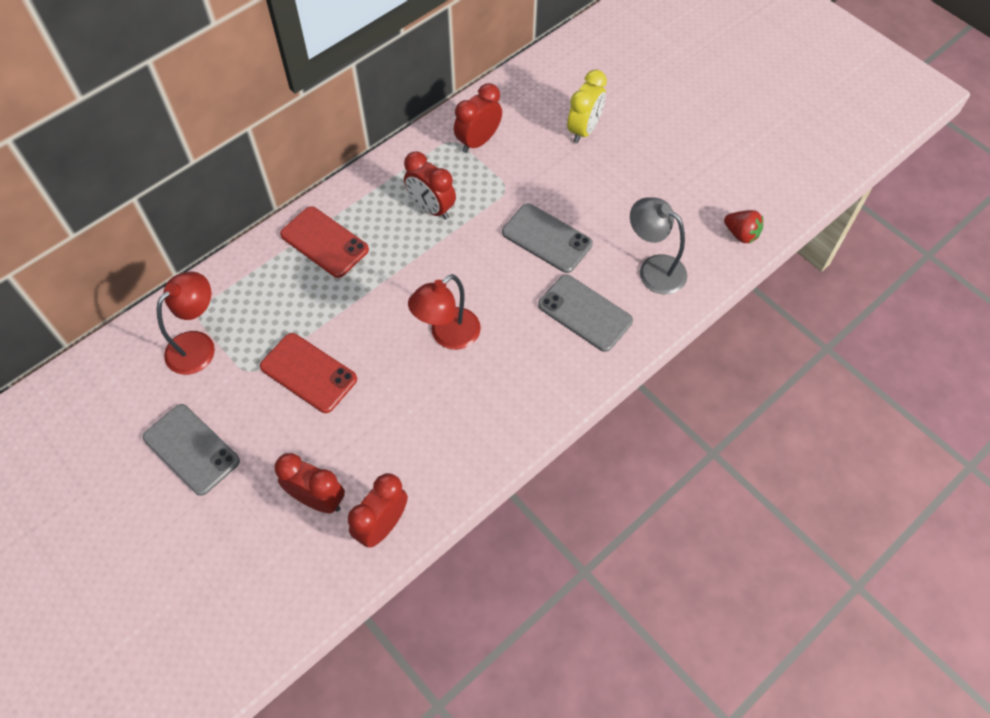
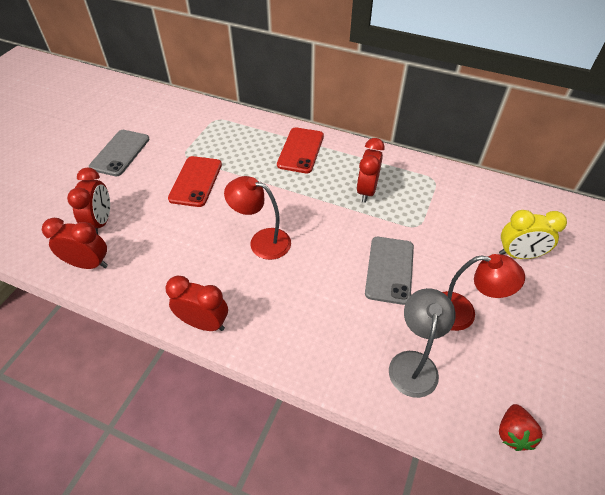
camera: 65 degrees right, 10 degrees down
(198, 345) = (193, 128): red lamp -> red lamp (462, 313)
(478, 141) = (447, 194): red clock -> red clock (204, 323)
(585, 313) = (333, 324): grey phone -> none

